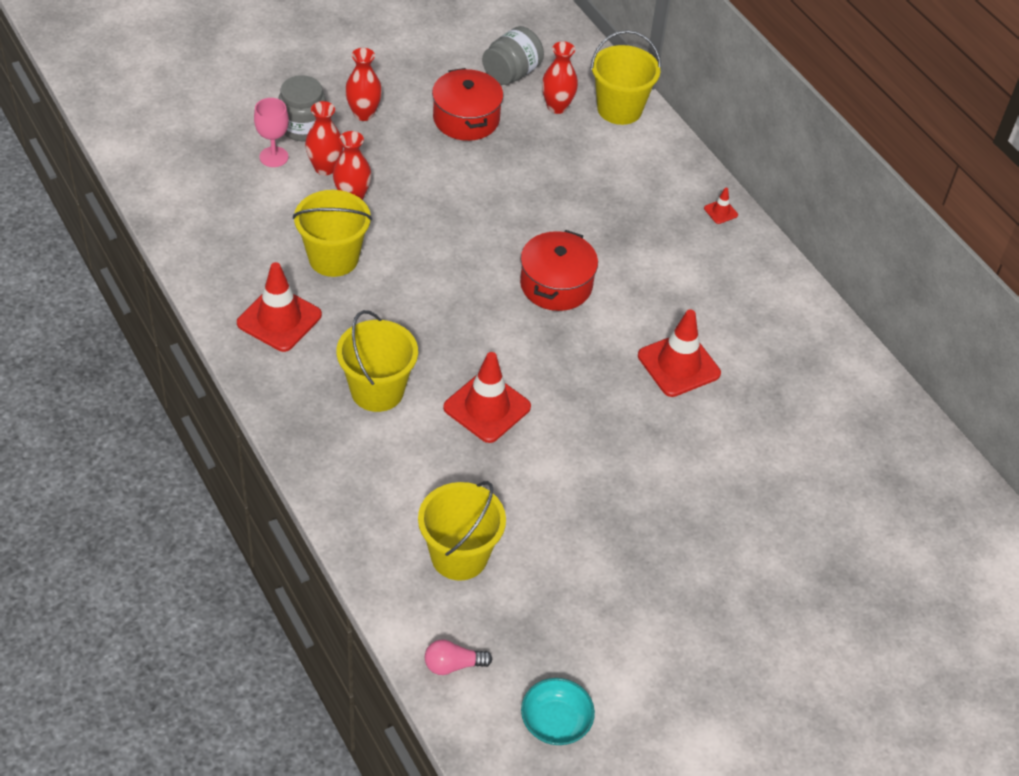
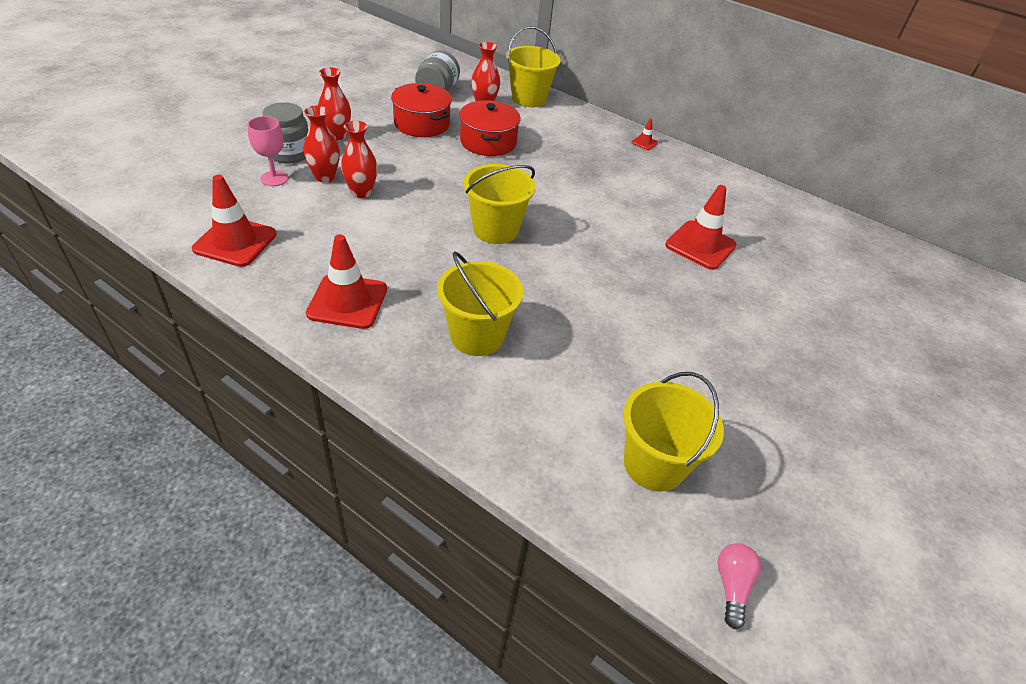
camera: 25 degrees left, 5 degrees down
(333, 258) = (371, 240): yellow bucket -> yellow bucket (495, 229)
(453, 665) = (732, 586): pink light bulb -> pink light bulb turned 135 degrees clockwise
(487, 407) = (582, 320): red traffic cone -> red traffic cone (235, 242)
(555, 722) = (870, 605): turquoise bowl -> none
(556, 284) = (568, 214): red pot -> red pot (488, 142)

